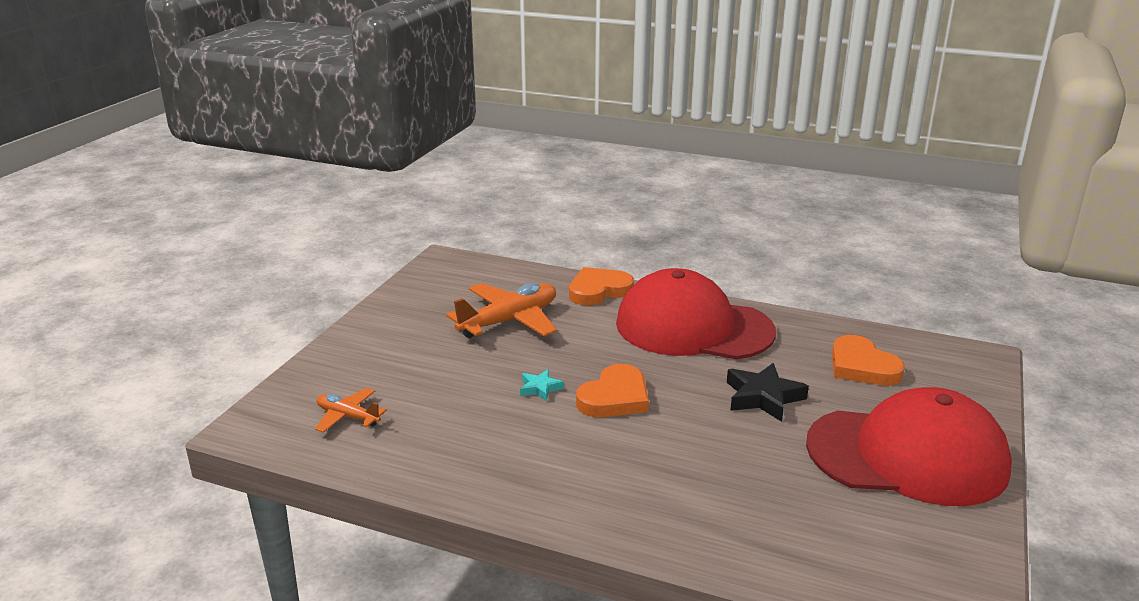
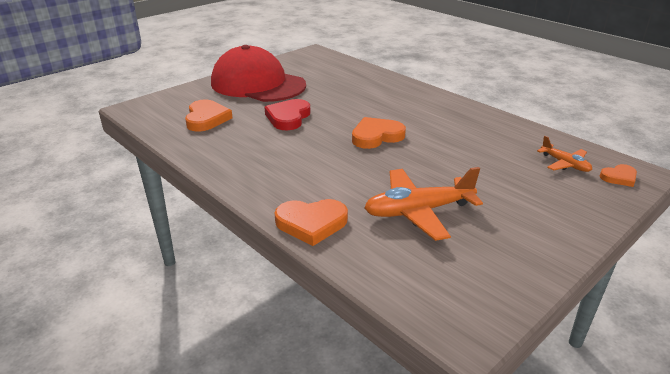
camera: 155 degrees left, 5 degrees up
(280, 413) = (619, 177): none -> orange heart
(540, 388) = (422, 152): turquoise star -> none
(693, 327) = (272, 167): red cap -> none
(763, 397) = (288, 117): black star -> red heart

